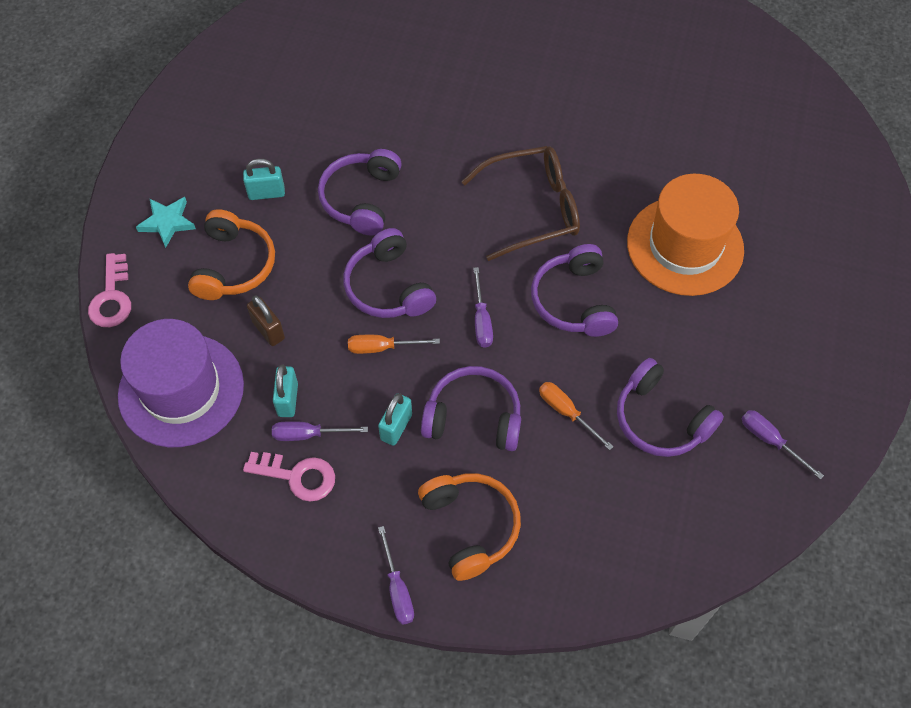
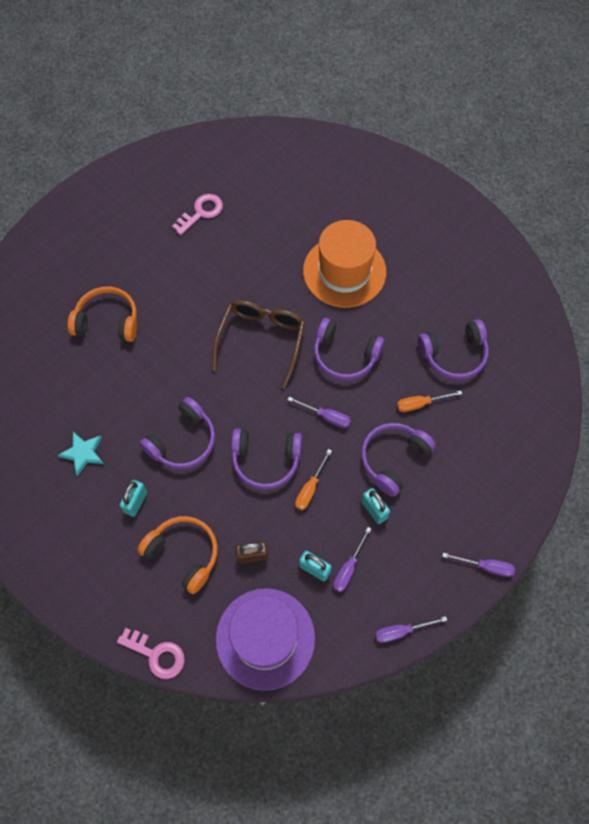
camera: 60 degrees left, 5 degrees up
(167, 222) = (115, 584): turquoise star -> turquoise star (83, 453)
(297, 476) = (375, 590): pink key -> pink key (201, 212)
(361, 199) = (183, 441): purple headphones -> purple headphones turned 90 degrees counterclockwise
(471, 526) = (466, 501): orange headphones -> orange headphones (107, 321)
(770, 440) = (499, 306): purple screwdriver -> purple screwdriver (401, 631)

